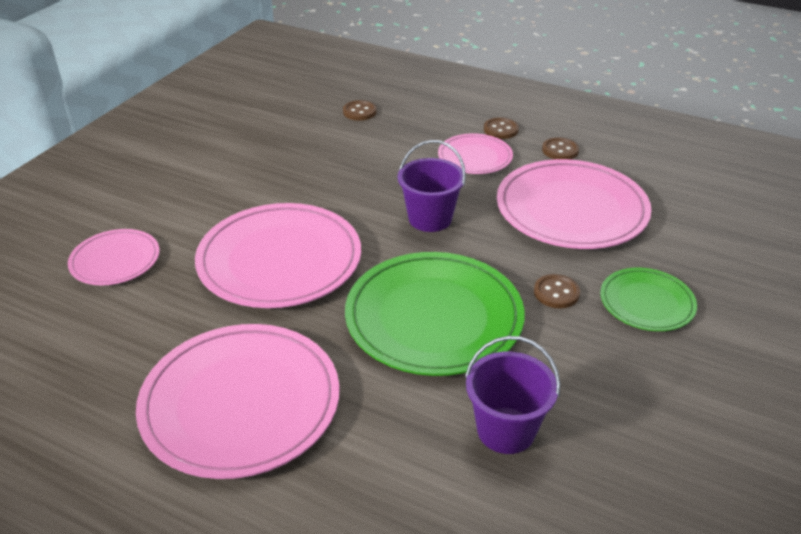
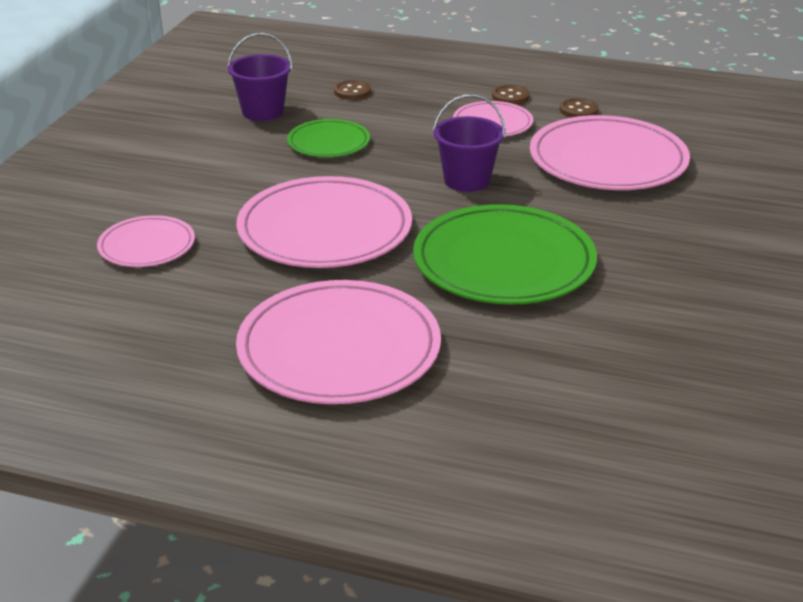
camera: 10 degrees left, 5 degrees down
(506, 430) = (607, 341): purple bucket -> purple bucket (263, 111)
(556, 293) = (617, 230): brown button -> none
(647, 302) = (706, 230): green plate -> green plate (328, 142)

